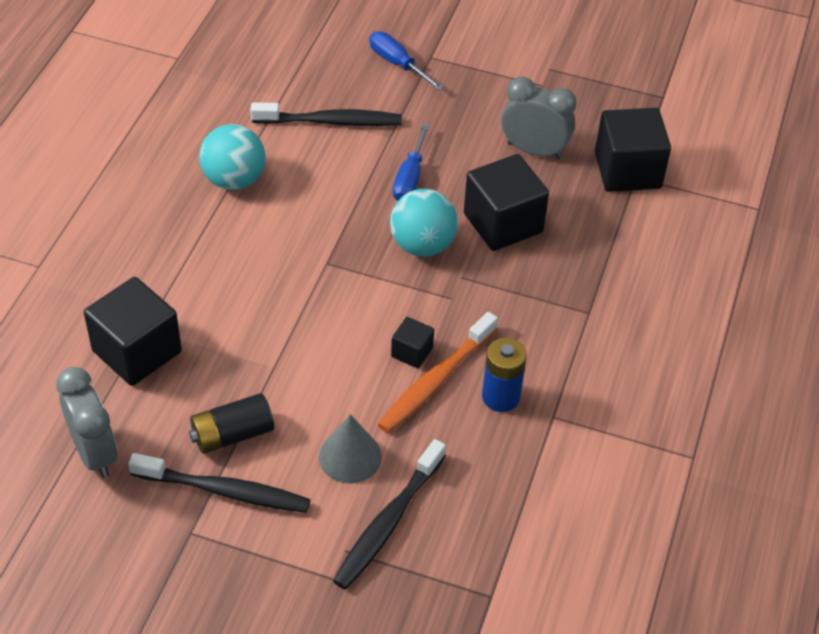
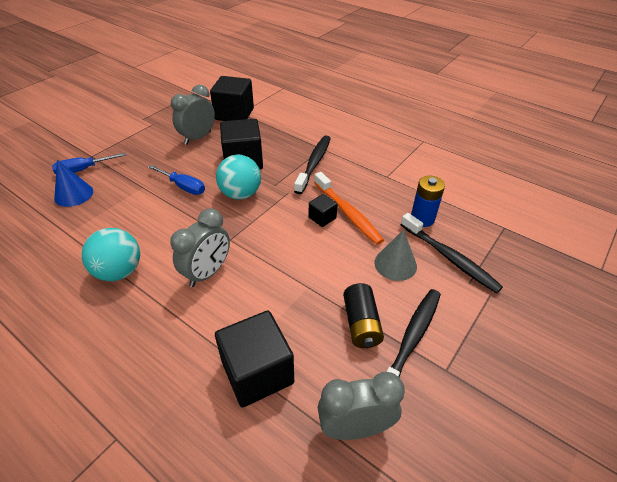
camera: 70 degrees left, 5 degrees down
(261, 260) = (207, 273): none -> grey clock
(330, 122) = (106, 209): black toothbrush -> black toothbrush (314, 163)
(345, 79) = (74, 194): none -> blue cone
(500, 397) = (368, 191): blue battery -> blue battery (422, 219)

